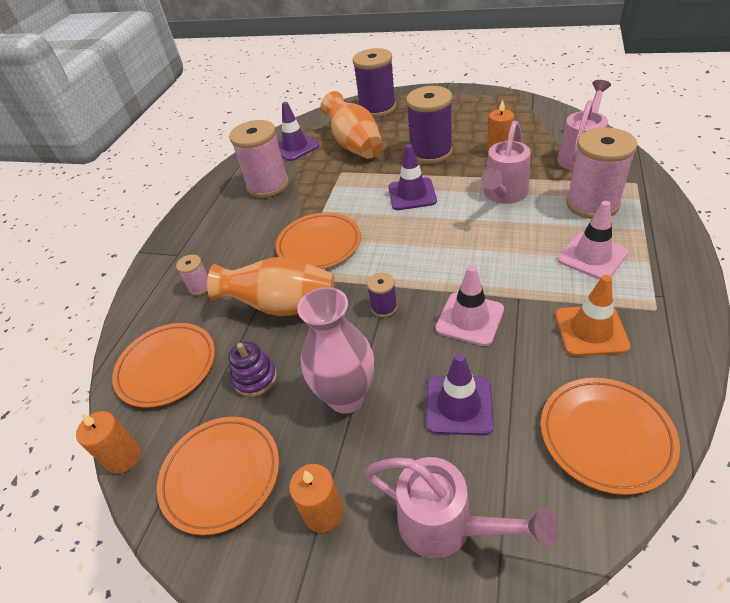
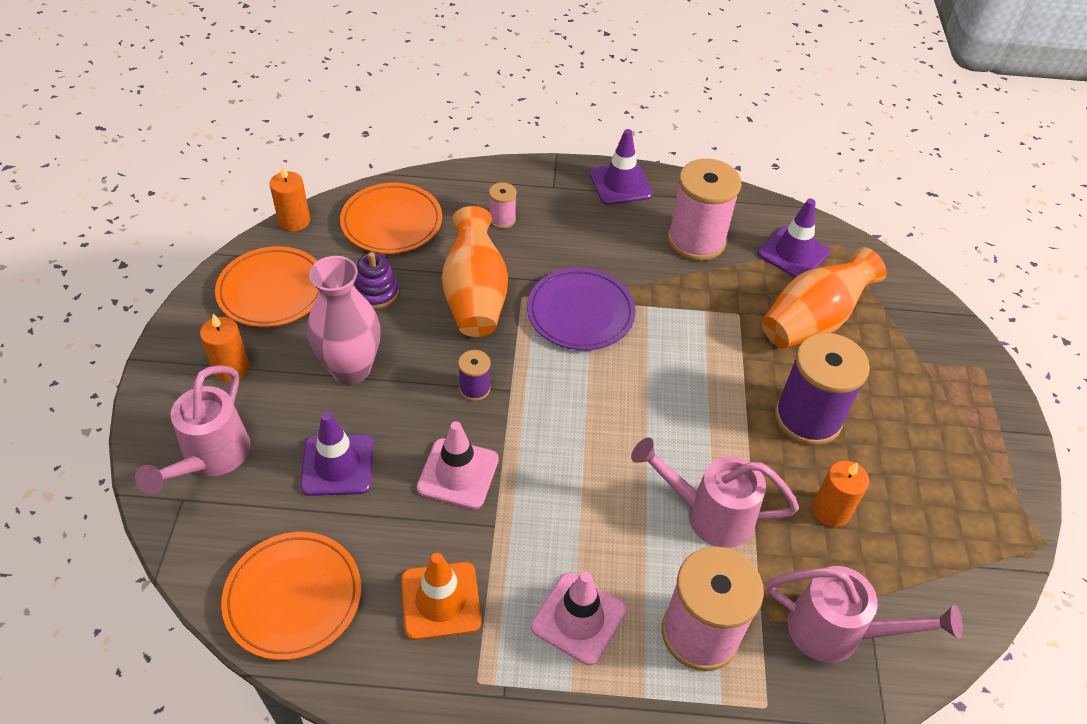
camera: 70 degrees right, 5 degrees up
(319, 244) = (580, 313): orange plate -> purple plate
(377, 108) = (927, 338): purple spool -> none
(412, 194) = (696, 401): purple traffic cone -> purple traffic cone (620, 184)

